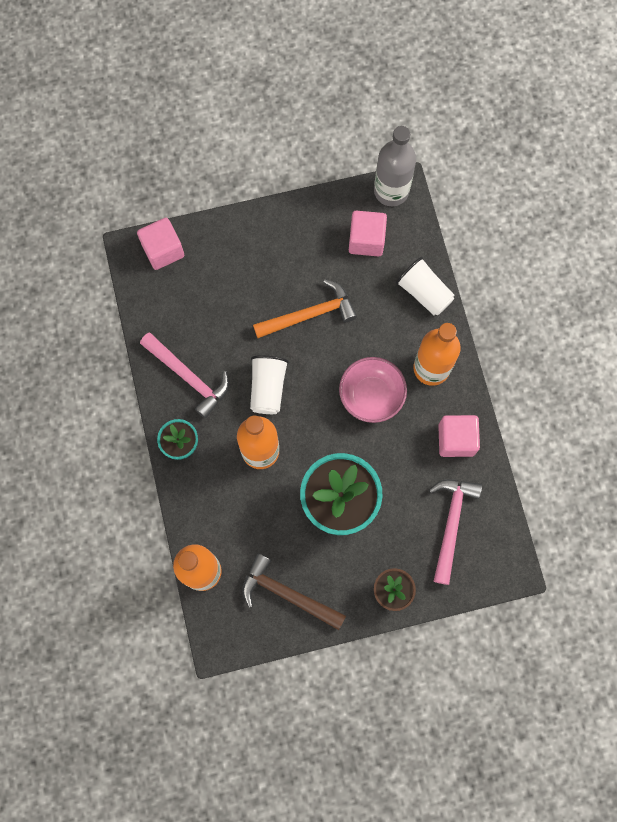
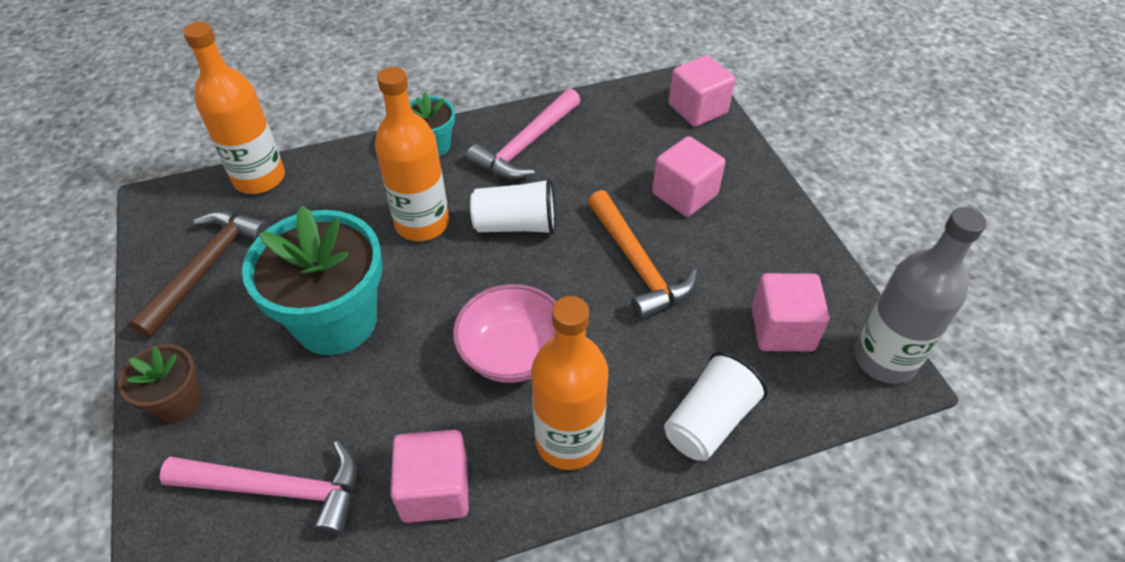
camera: 85 degrees right, 25 degrees down
(250, 275) = (684, 194): none -> pink cube

